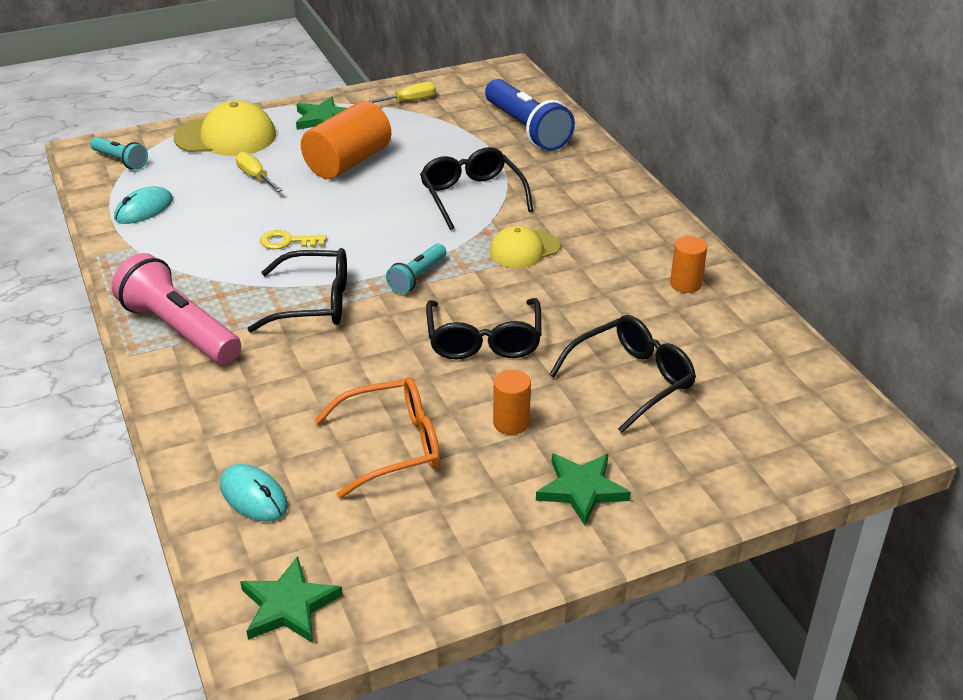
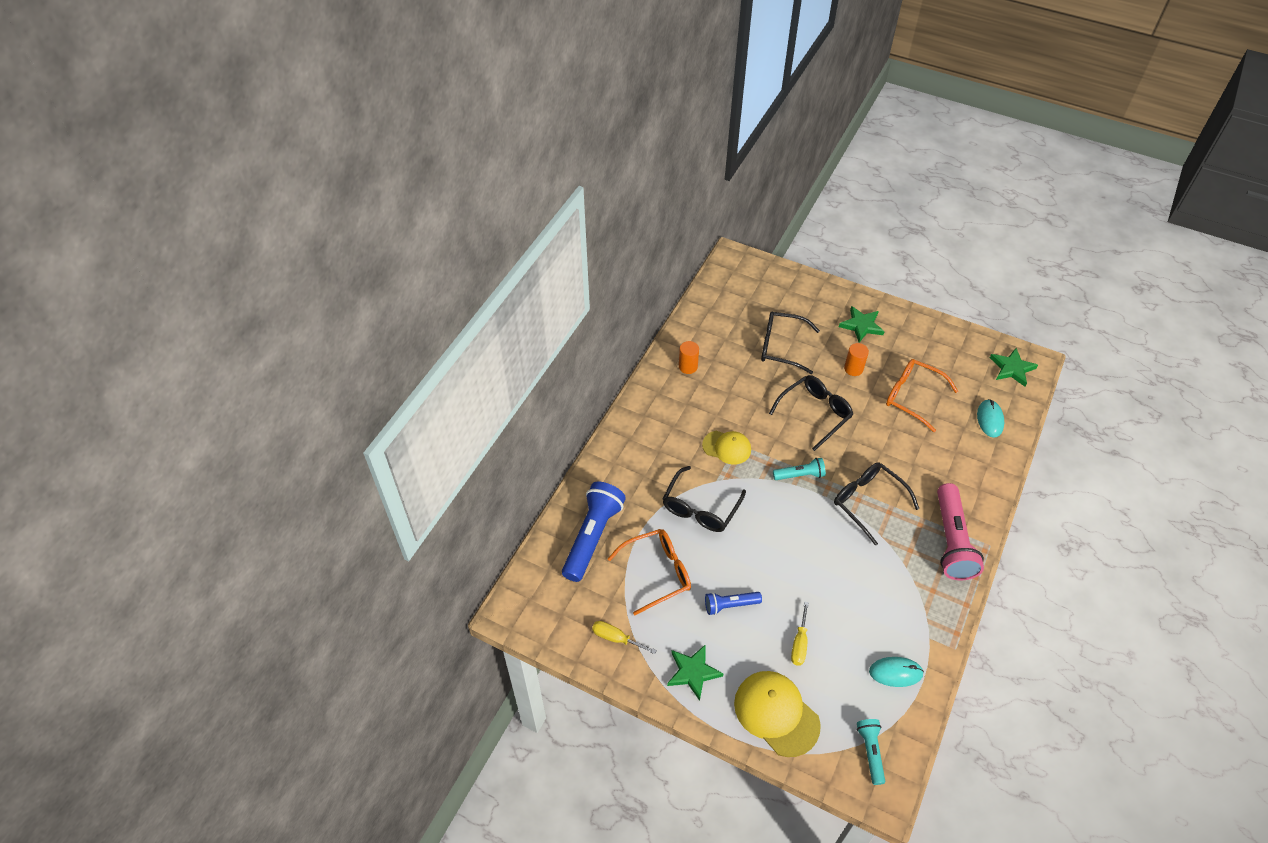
camera: 130 degrees left, 15 degrees up
(287, 241) = (837, 561): yellow key -> none
(348, 162) = (730, 605): orange cylinder -> blue flashlight
(438, 143) = (657, 572): none -> orange glasses

